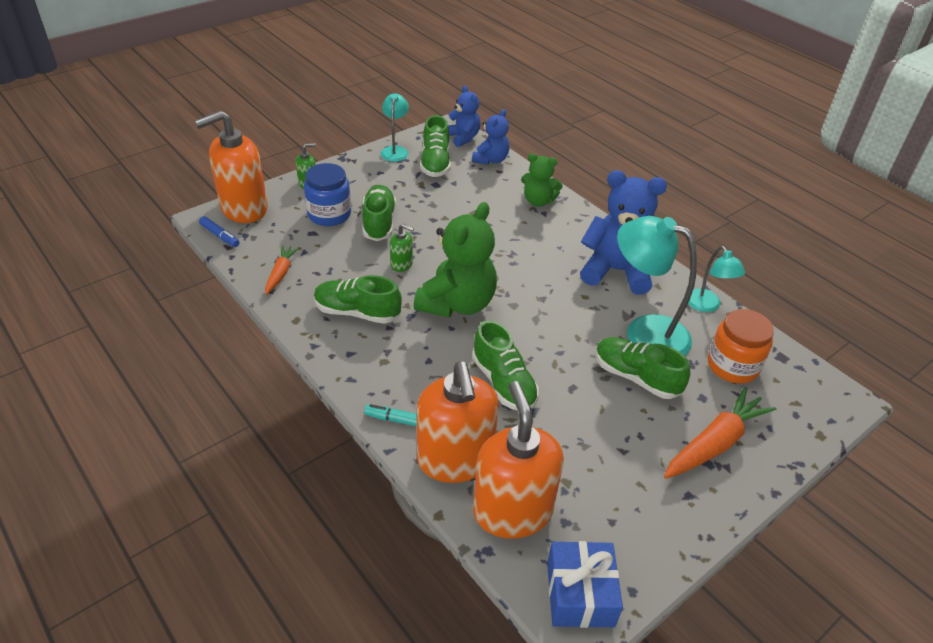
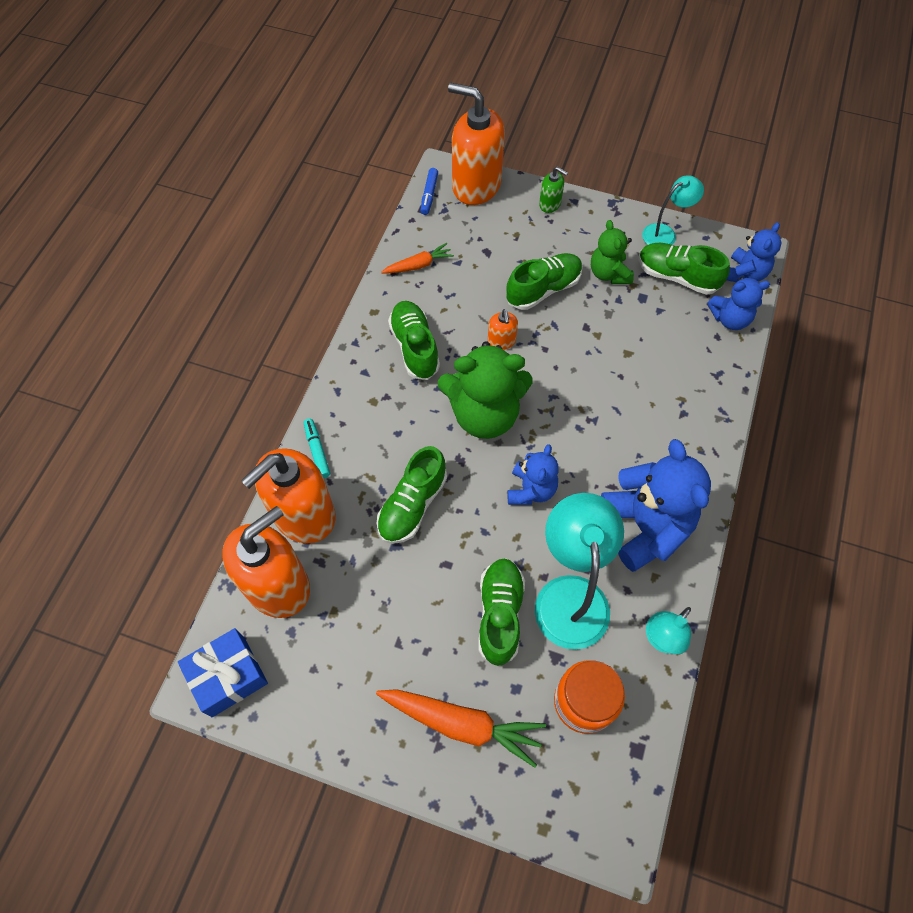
camera: 60 degrees right, 20 degrees up
(329, 214) = (522, 247): blue jar -> none
(402, 264) = (501, 341): green soap dispenser -> orange soap dispenser
(435, 163) = (677, 276): green shoe -> green shoe turned 60 degrees clockwise
(538, 201) = (698, 398): green teddy bear -> green teddy bear (609, 273)
(544, 311) = (531, 490): none -> blue teddy bear

